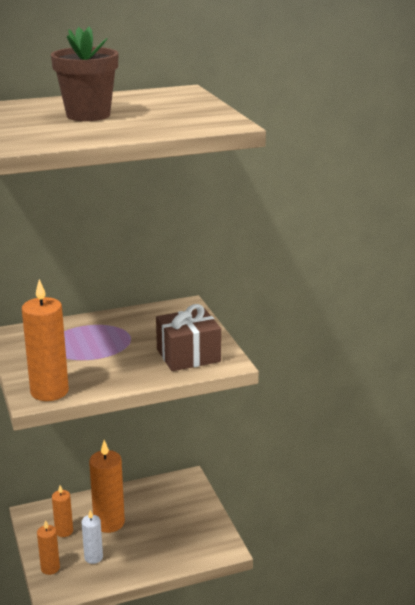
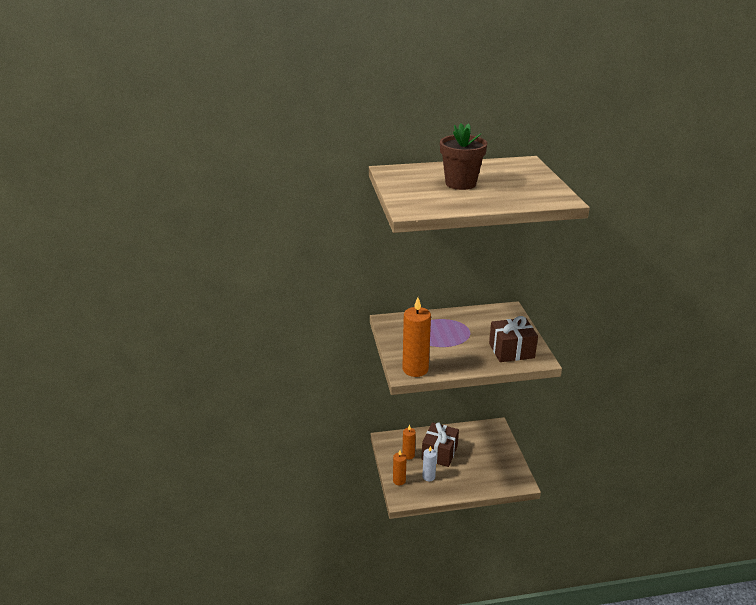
camera: 10 degrees right, 5 degrees up
(109, 523) = (439, 453): orange candle -> brown gift

